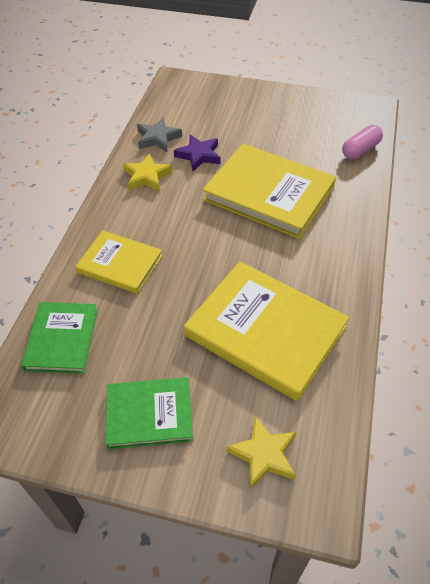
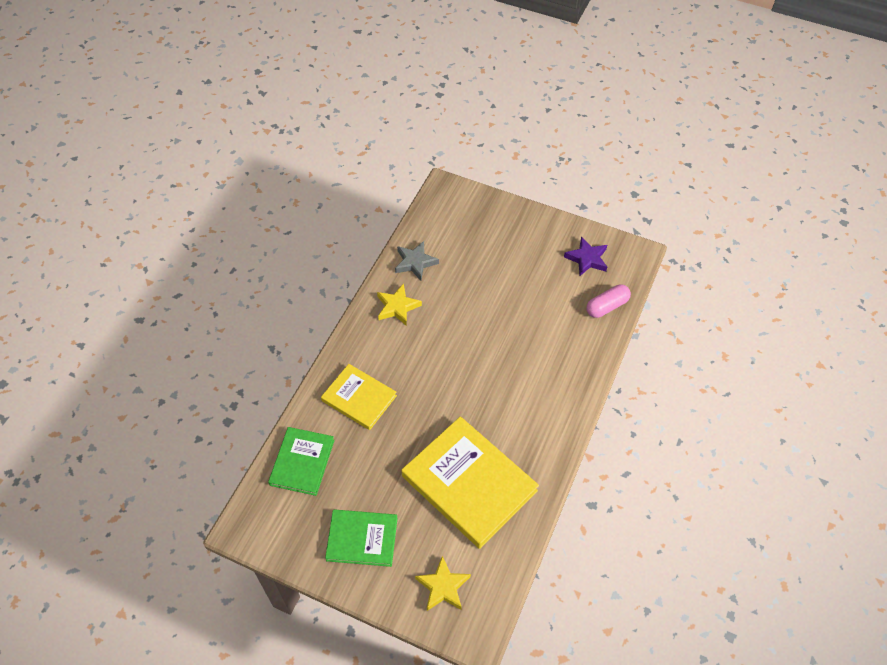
camera: 10 degrees right, 5 degrees up
(199, 155) = (450, 289): purple star -> purple star (587, 259)
(269, 194) = (506, 344): yellow book -> none

